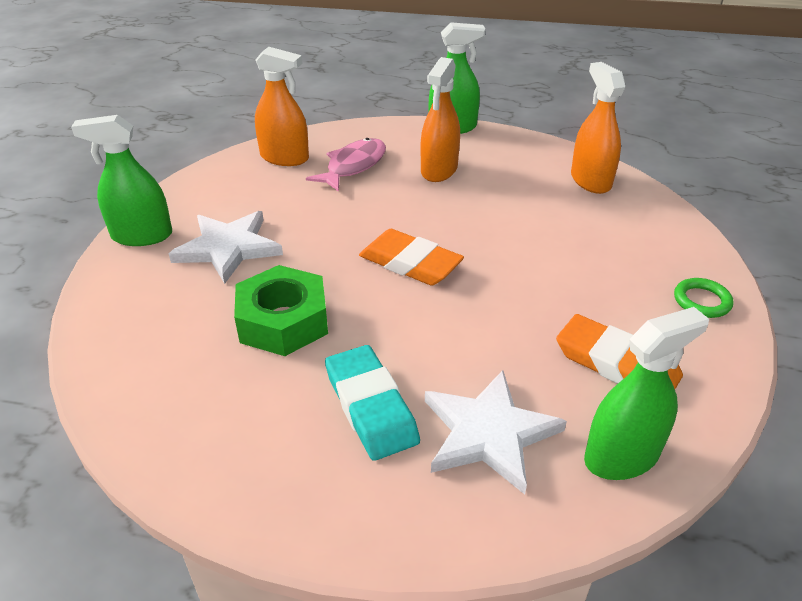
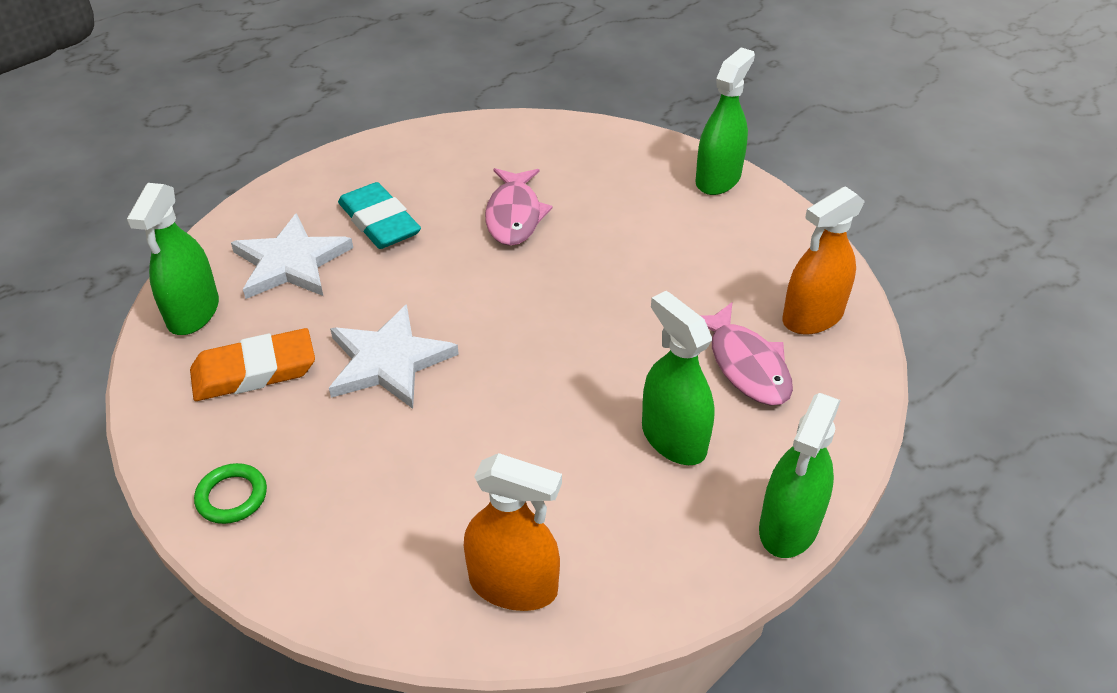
camera: 125 degrees right, 5 degrees up
(228, 248) = (651, 219): white star -> white star (389, 361)
(283, 321) = (514, 215): green nut -> pink fish
(370, 406) = (379, 222): turquoise eraser -> turquoise eraser turned 45 degrees clockwise
(410, 263) = (514, 319): orange eraser -> none
(439, 170) = (673, 439): orange spray bottle -> green spray bottle

